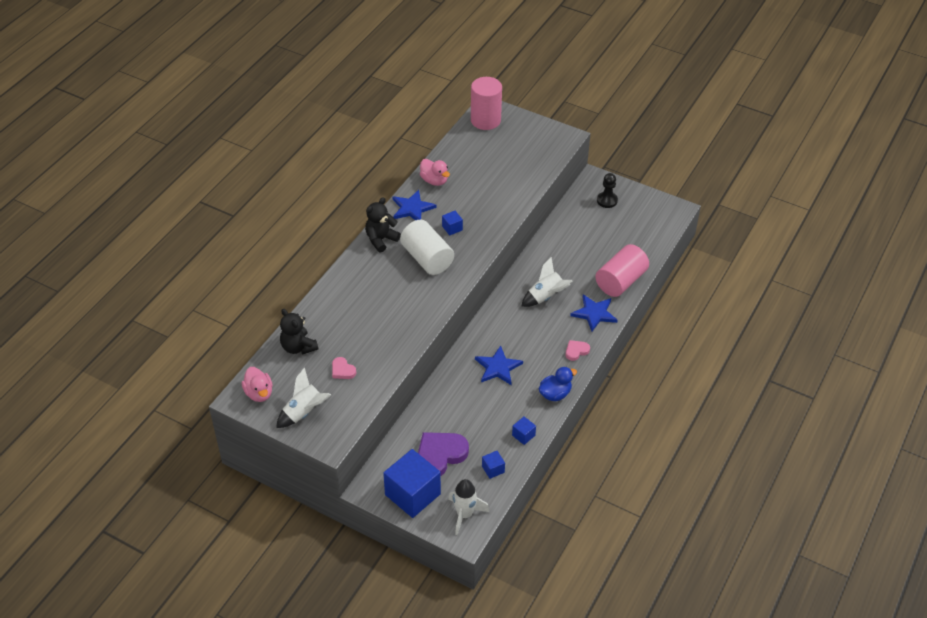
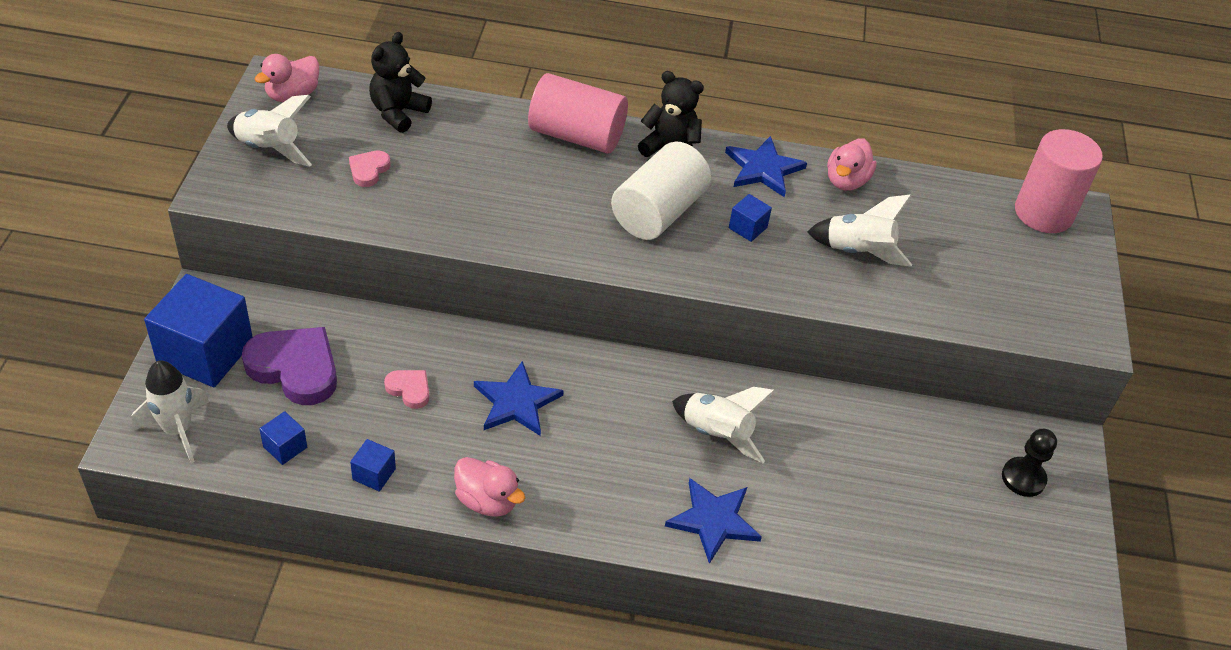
camera: 65 degrees right, 0 degrees up
(484, 194) = (858, 252): none -> white rocket
(555, 394) = (487, 501): blue duck -> pink duck
(576, 351) = (605, 511): pink heart -> pink heart (409, 389)
(620, 281) = (820, 547): pink cylinder -> pink cylinder (576, 135)

